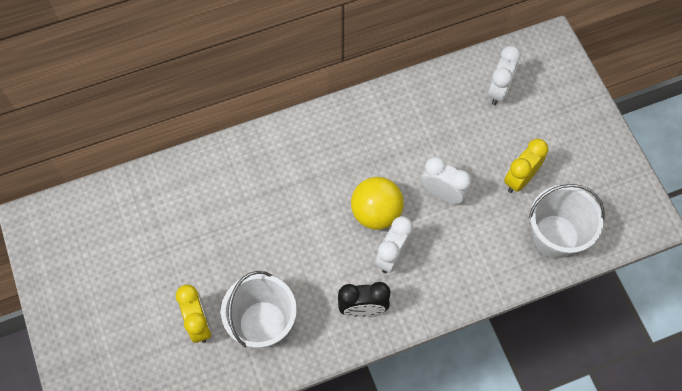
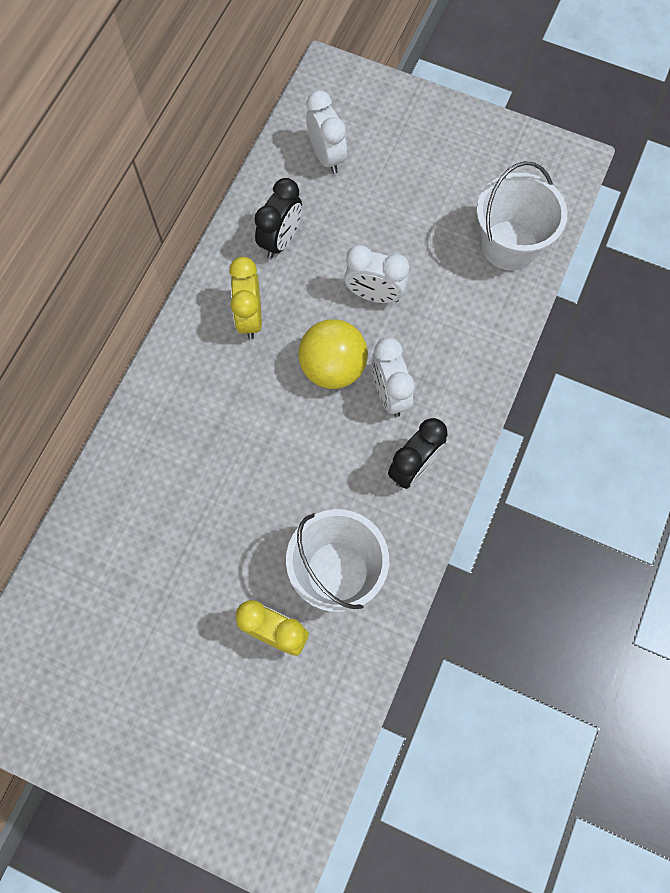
camera: 45 degrees left, 5 degrees up
(421, 116) = (281, 240): none -> black clock
(442, 193) = (374, 295): white clock -> white clock turned 150 degrees counterclockwise
(519, 179) = (428, 221): yellow clock -> yellow clock (250, 317)

